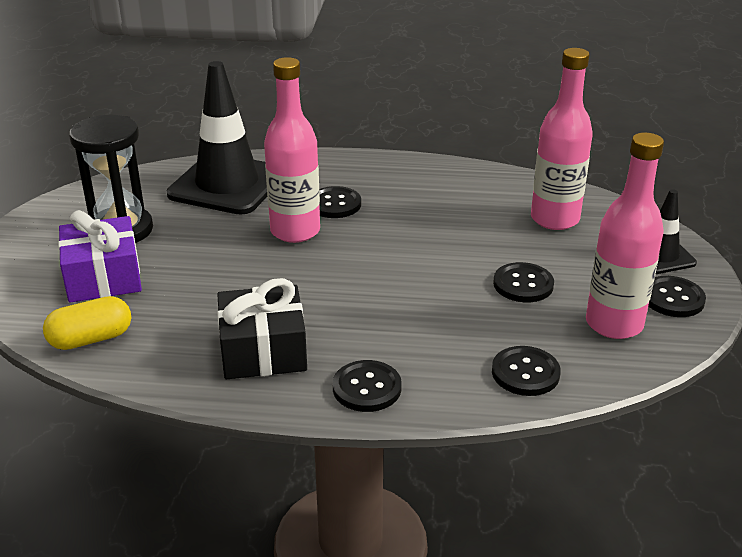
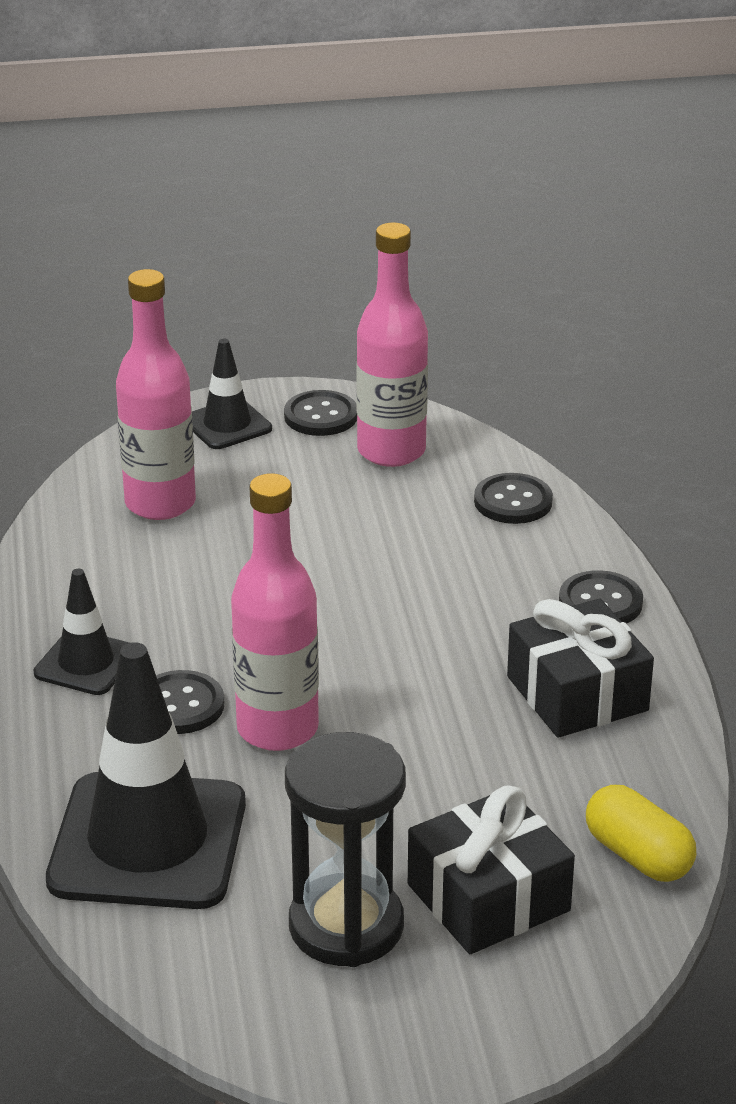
camera: 105 degrees left, 0 degrees up
(103, 277) = (488, 897): purple gift -> black gift
(389, 181) = (86, 663): none -> black traffic cone
(523, 284) = (336, 516): black button -> none

